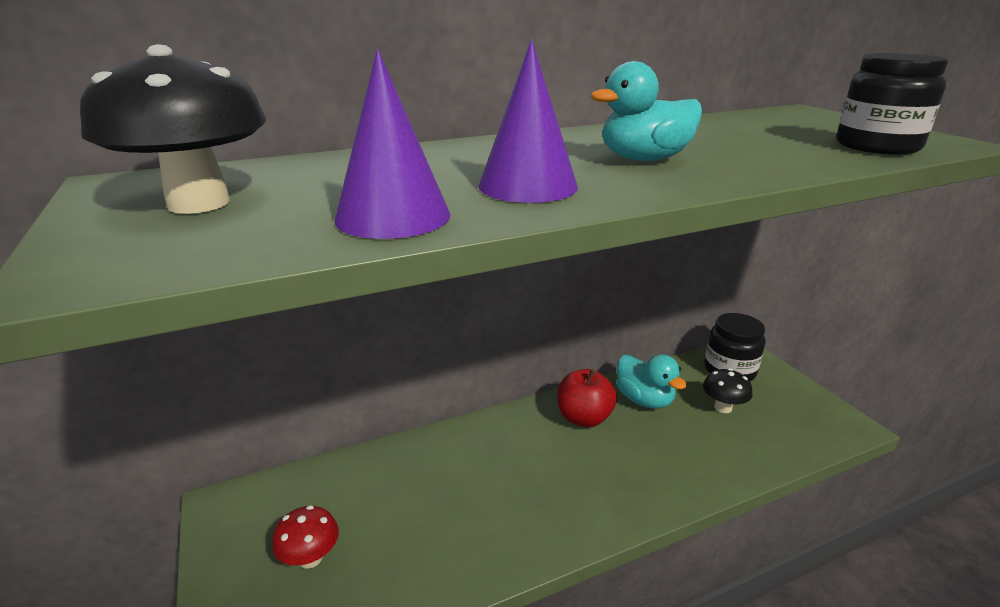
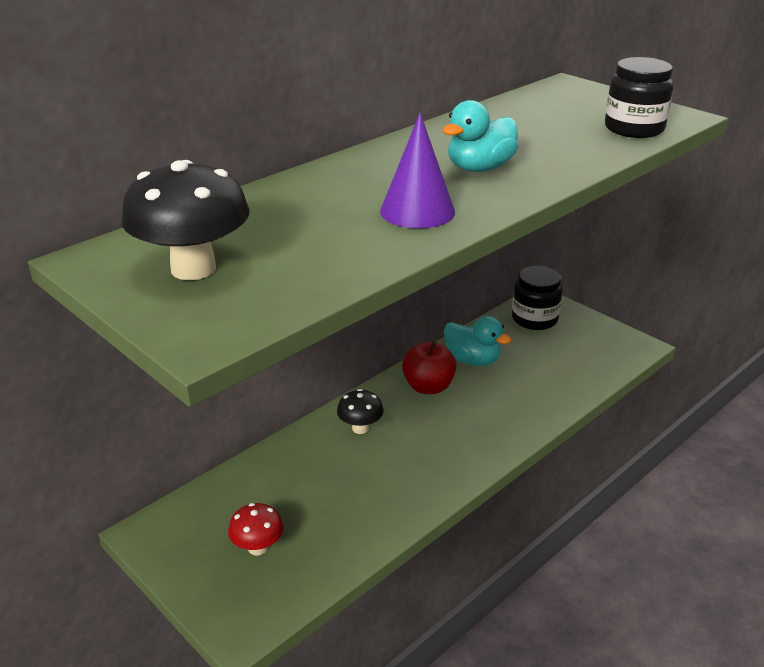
camera: 20 degrees left, 5 degrees up
(393, 216) = (351, 256): purple cone -> none
(723, 407) = (539, 352): black mushroom -> black mushroom (360, 428)

